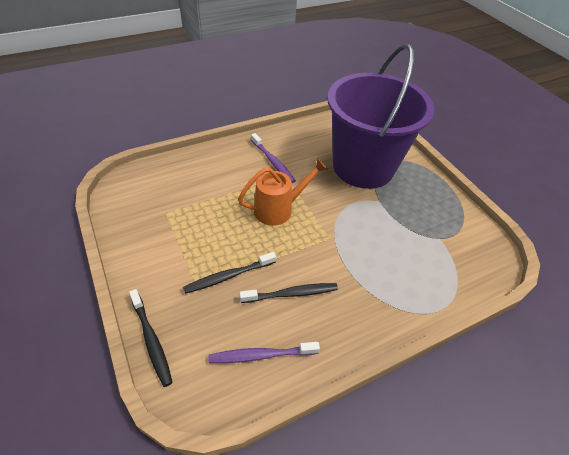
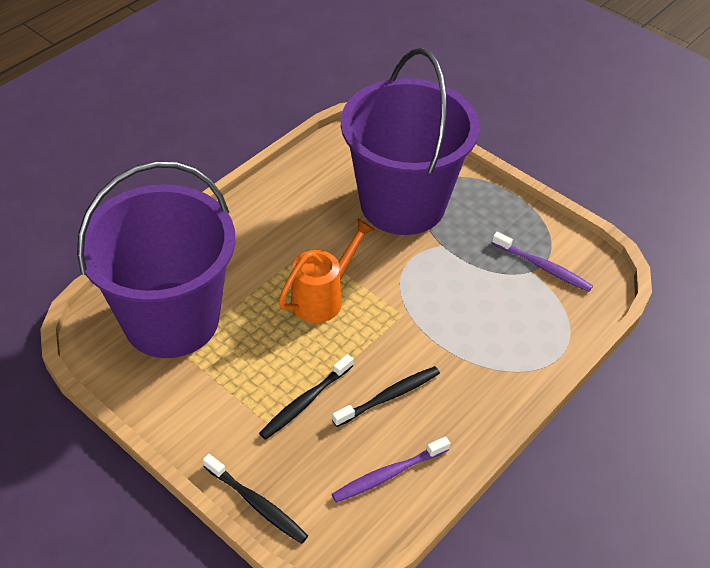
camera: 20 degrees left, 0 degrees up
(172, 192) = (171, 319): none -> purple bucket
(273, 162) = (282, 233): purple toothbrush -> purple toothbrush (543, 267)

